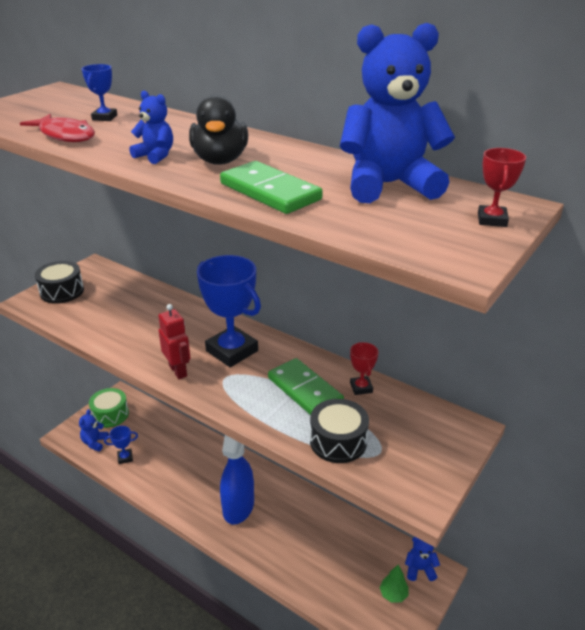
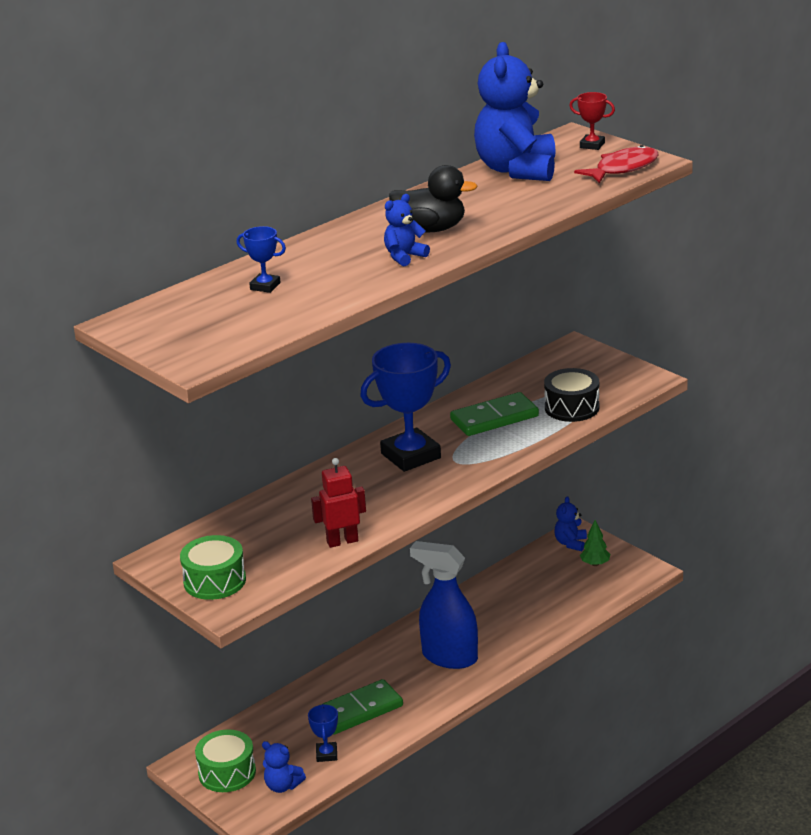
camera: 75 degrees left, 5 degrees down
(62, 291) = (215, 581): black drum -> green drum
(65, 135) = (317, 303): red fish -> red fish (623, 168)
(178, 371) = (434, 489): red robot -> red robot (342, 541)
(270, 192) = (512, 211): green domino -> green domino (359, 710)
(361, 388) = (501, 389): red trophy -> none

